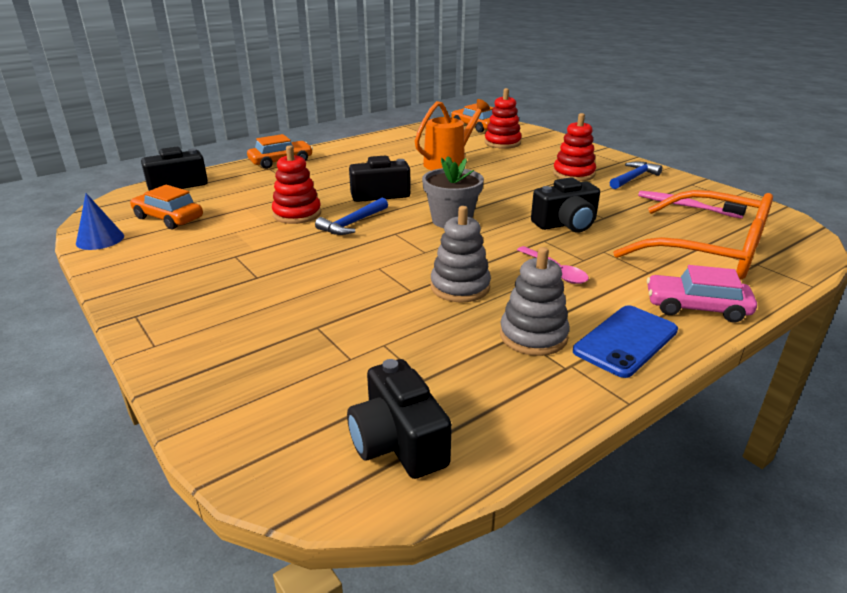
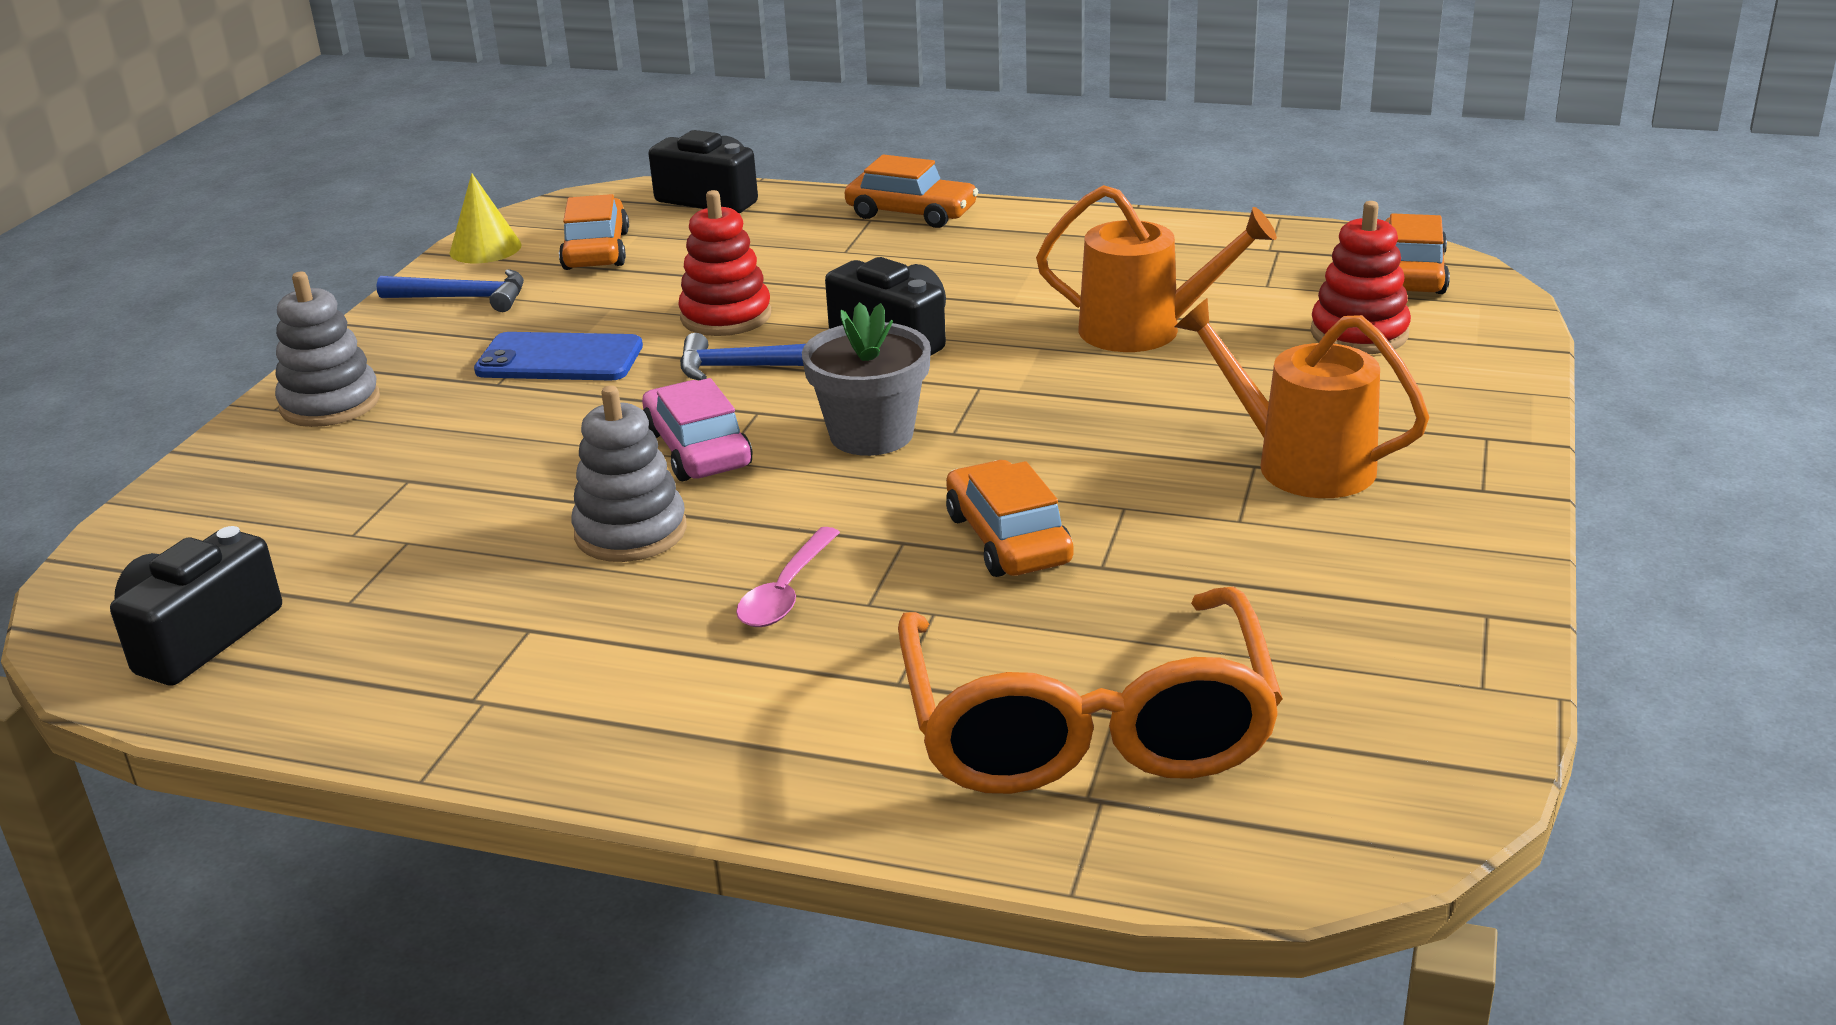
camera: 55 degrees right, 0 degrees up
(100, 239) = (485, 248): blue cone -> yellow cone
(533, 336) = (538, 643): grey stacking toy -> grey stacking toy (330, 404)
(566, 224) = (1008, 539): black camera -> orange car
(573, 174) = (1300, 463): red stacking toy -> orange watering can
(626, 341) = (603, 728): blue phone -> blue phone (559, 359)
(633, 178) = (1398, 534): blue hammer -> blue hammer (463, 298)
(685, 206) = (1316, 641): pink toothbrush -> none
(696, 307) = (802, 769): pink car -> pink car (698, 449)

